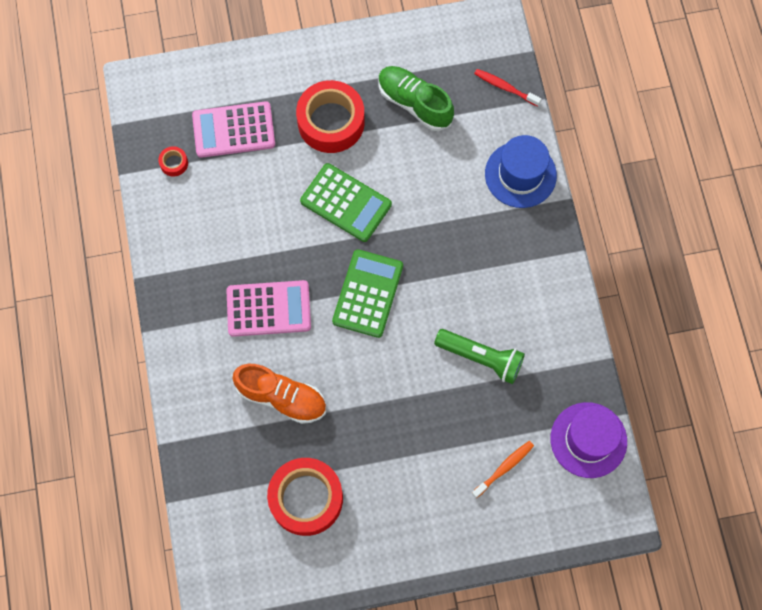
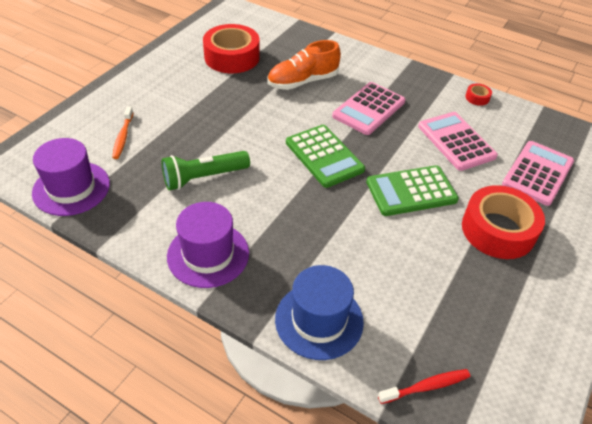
camera: 130 degrees right, 25 degrees down
(174, 163) = (532, 131): red tape -> red tape (477, 98)
(248, 211) = (456, 141): none -> pink calculator
(414, 103) = (470, 298): green shoe -> none
(542, 283) = (208, 254): none -> purple hat

